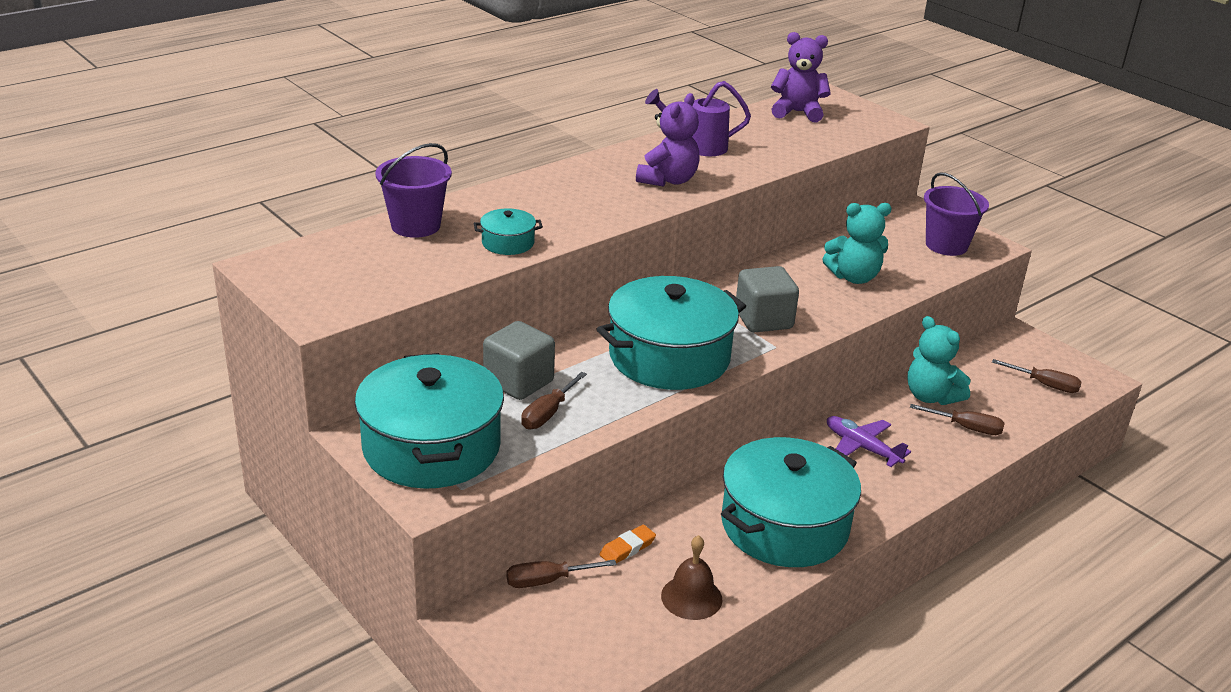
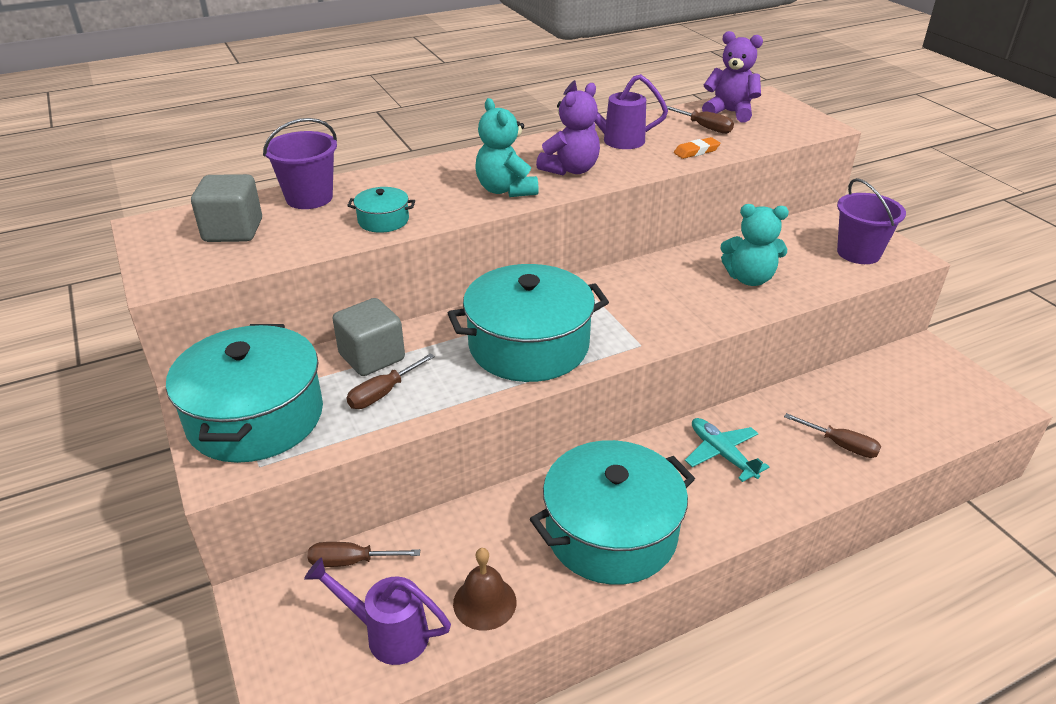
camera: 15 degrees right, 5 degrees up
(611, 634) = (387, 633): none -> purple watering can
(627, 548) = (443, 536): orange eraser -> orange eraser (696, 151)
(763, 320) = (639, 315): grey cube -> grey cube (233, 231)
(862, 447) = (722, 454): purple plane -> turquoise plane
(931, 396) = (812, 406): turquoise teddy bear -> turquoise teddy bear (505, 190)
(1044, 385) = (940, 406): brown screwdriver -> brown screwdriver (704, 127)

